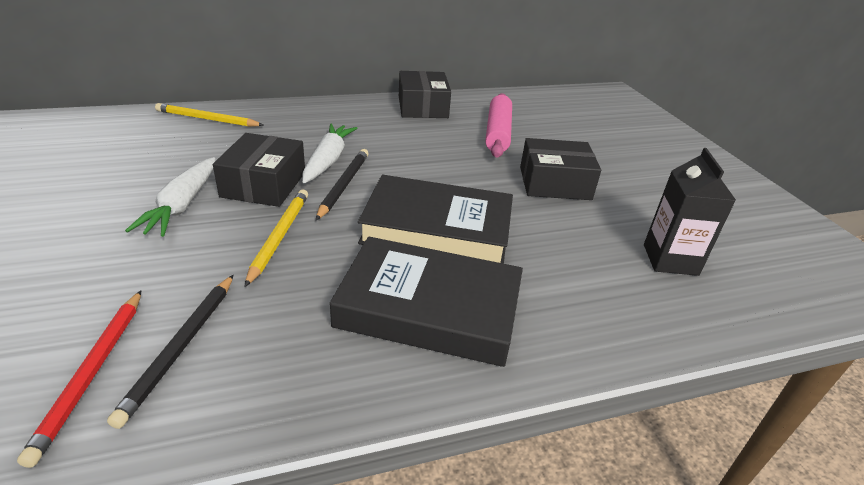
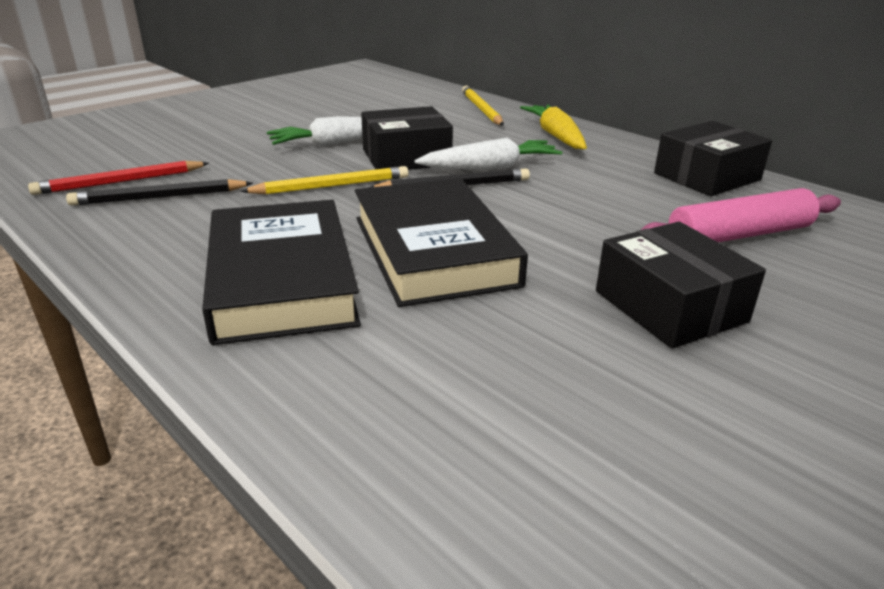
camera: 65 degrees right, 5 degrees down
(304, 117) = (556, 136): none -> yellow carrot
(670, 260) = (592, 463): black carton -> none

